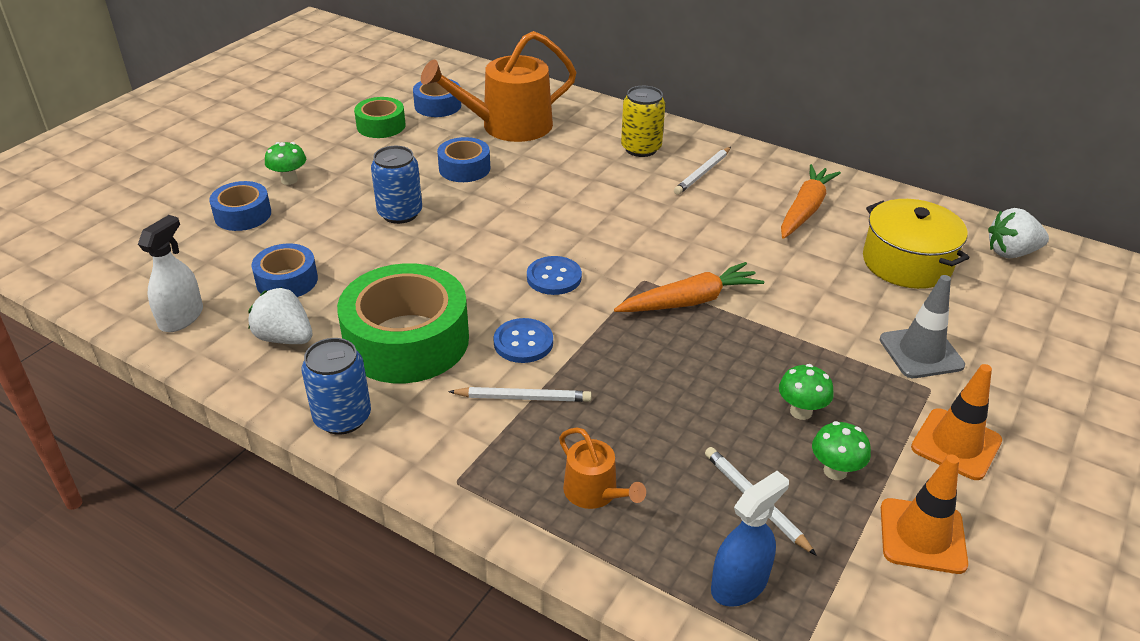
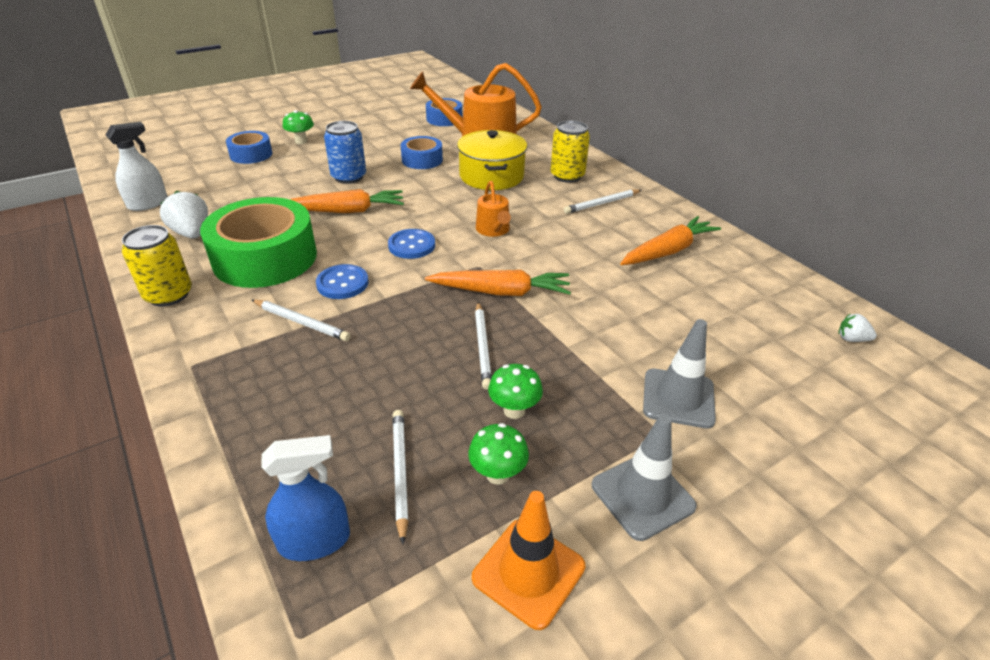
camera: 25 degrees right, 0 degrees up
(287, 281) = (233, 199): blue tape -> none
(342, 417) = (169, 295): blue can -> yellow can
(381, 126) = (393, 123): green tape -> none
(441, 257) = (347, 211): none -> orange carrot
(595, 492) = (279, 412): orange watering can -> orange watering can (493, 230)
(722, 362) = (482, 347): none -> white pencil
(906, 263) = (730, 317): yellow pot -> yellow pot (491, 176)
(956, 444) = (642, 495): orange traffic cone -> grey traffic cone
(1011, 253) = (851, 339): white strawberry -> white strawberry, size x0.55

